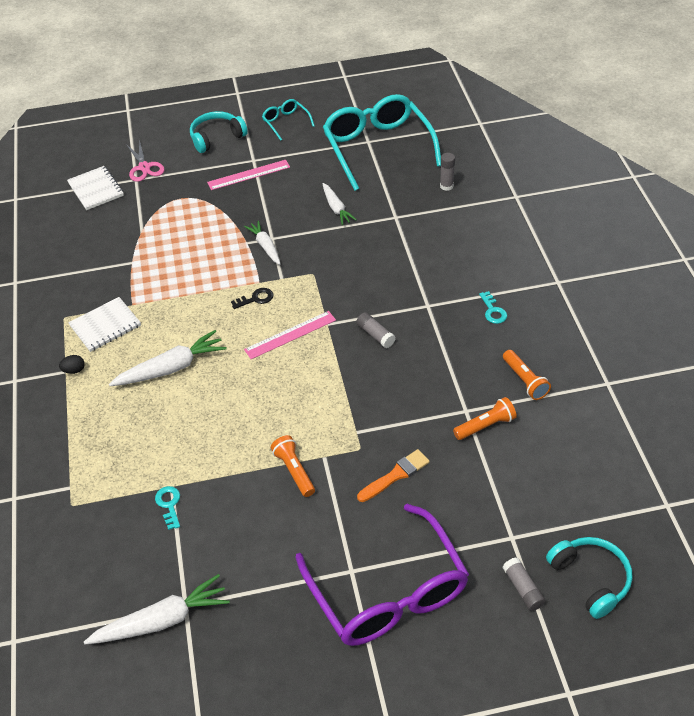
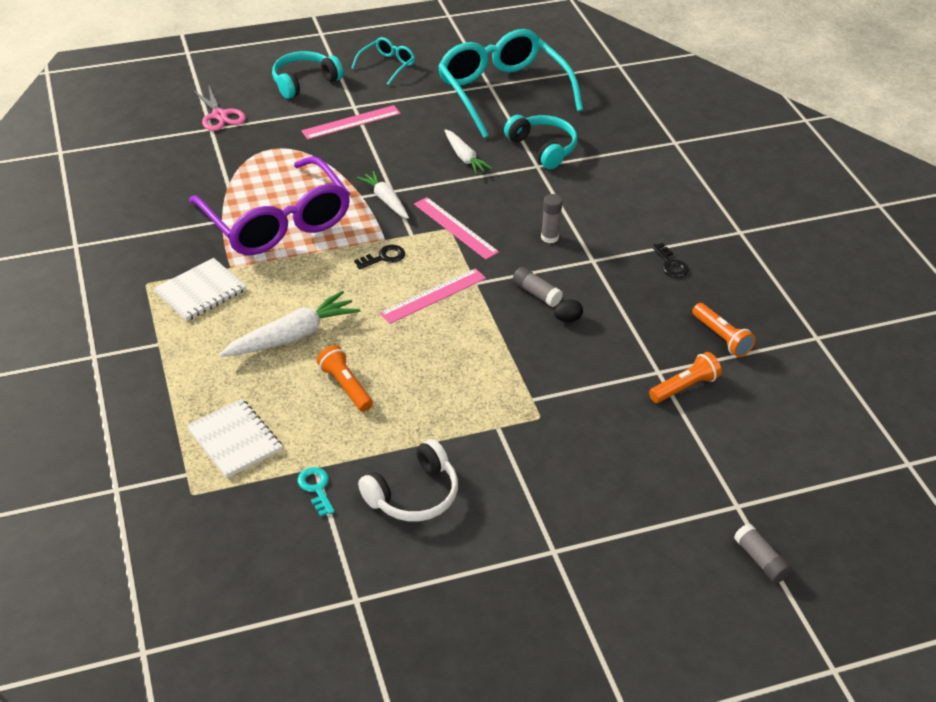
camera: 10 degrees left, 5 degrees down
(74, 370) = (169, 342): black egg -> black egg (567, 319)
(96, 189) = (162, 140): white notebook -> white notebook (235, 440)
(162, 620) = (330, 618): white carrot -> none
(246, 514) = (413, 495): none -> white headphones
(286, 123) = (387, 65): turquoise glasses -> turquoise glasses turned 75 degrees clockwise
(294, 471) = (464, 444): orange flashlight -> orange flashlight (345, 386)
(318, 273) = (455, 228): none -> pink ruler
(387, 591) = (601, 571): purple glasses -> purple glasses (276, 222)
(395, 475) = (588, 445): orange brush -> none
(446, 186) = (592, 132): grey glue stick -> grey glue stick (549, 237)
(493, 311) = (671, 264): turquoise key -> black key
(590, 579) = (836, 546): turquoise headphones -> turquoise headphones (543, 148)

